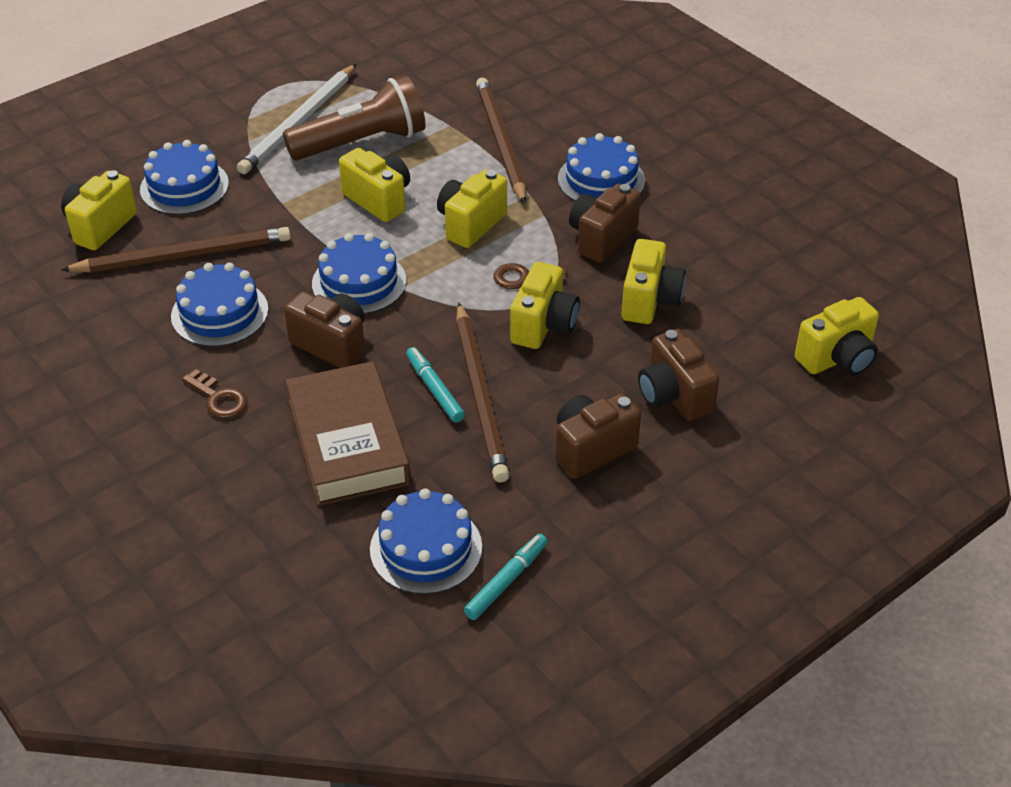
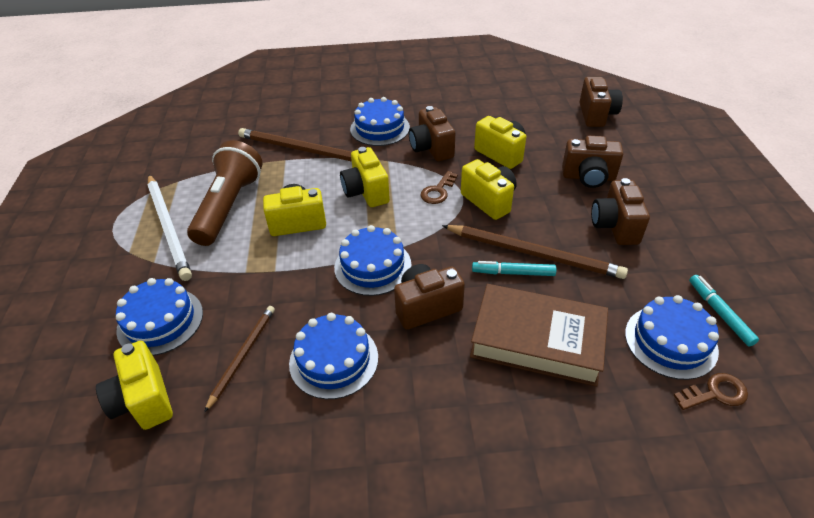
camera: 55 degrees left, 0 degrees up
(183, 255) = (243, 355): brown pencil -> brown pencil, size x0.60
(219, 398) = (434, 402): brown key -> brown key (715, 393)
(837, 359) = (596, 115): yellow camera -> brown camera

